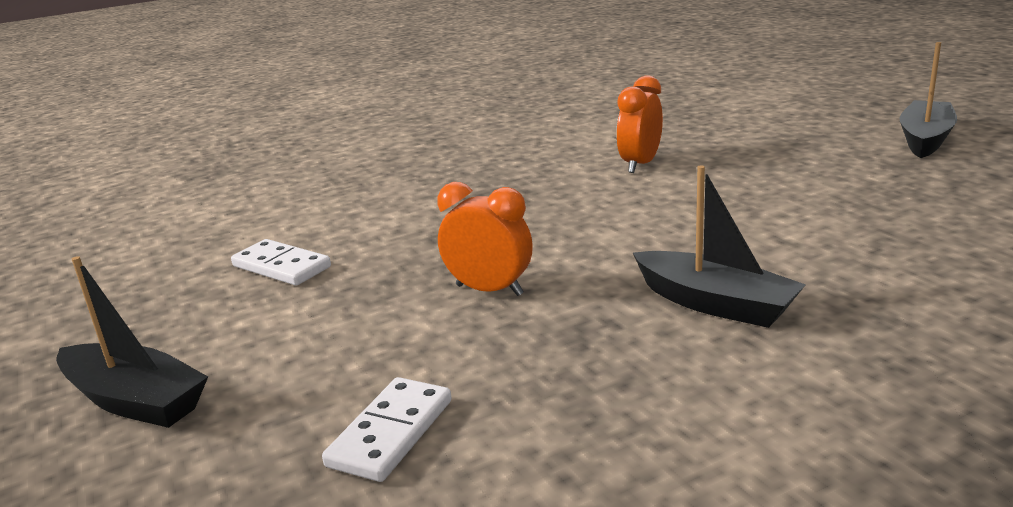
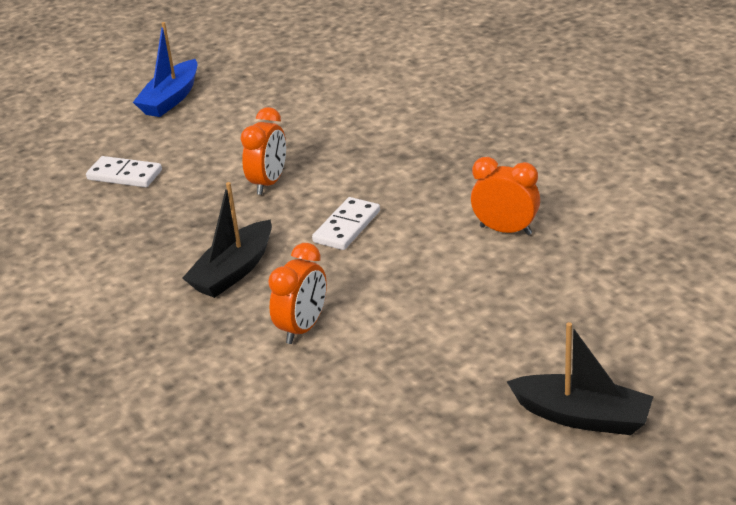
camera: 85 degrees right, 10 degrees up
(135, 401) = (171, 99): black boat -> blue boat
(281, 266) = (316, 101): white domino -> white domino (347, 227)
(835, 252) = (303, 328): none -> orange clock

